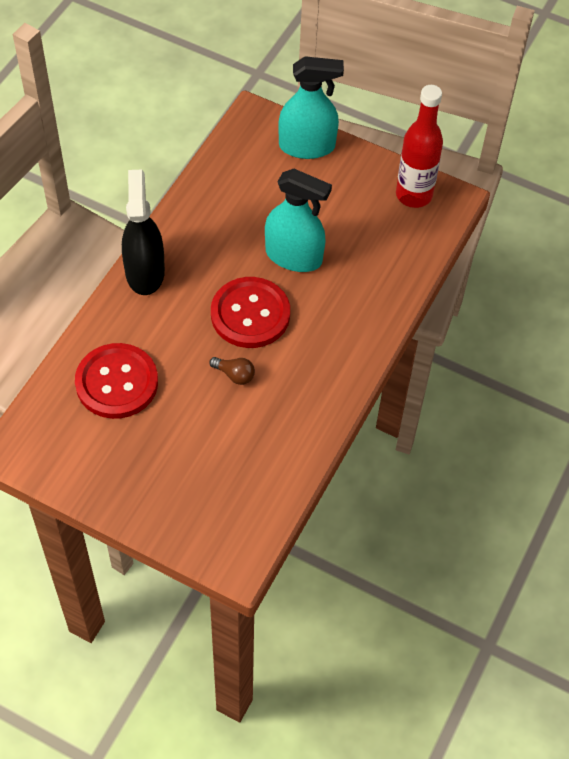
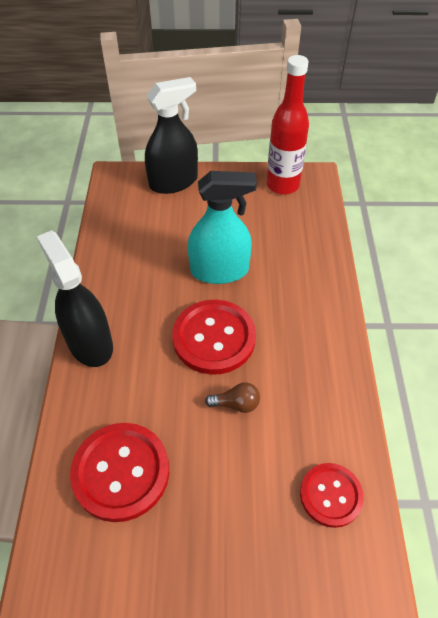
camera: 25 degrees left, 5 degrees down
(263, 472) = (330, 495): none -> red button
(307, 146) = (173, 182): turquoise spray bottle -> black spray bottle

